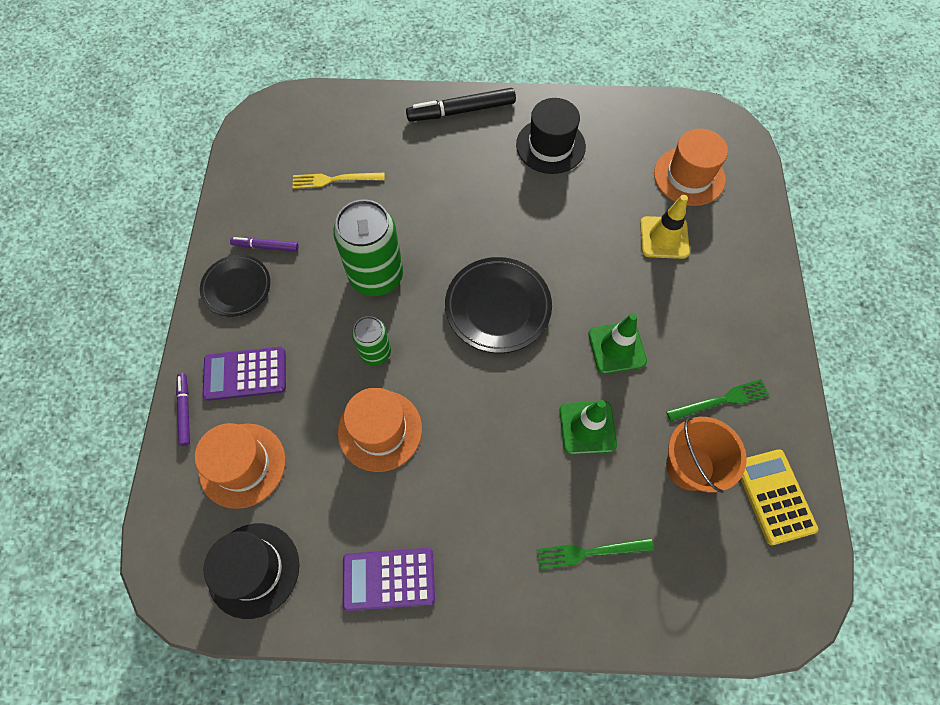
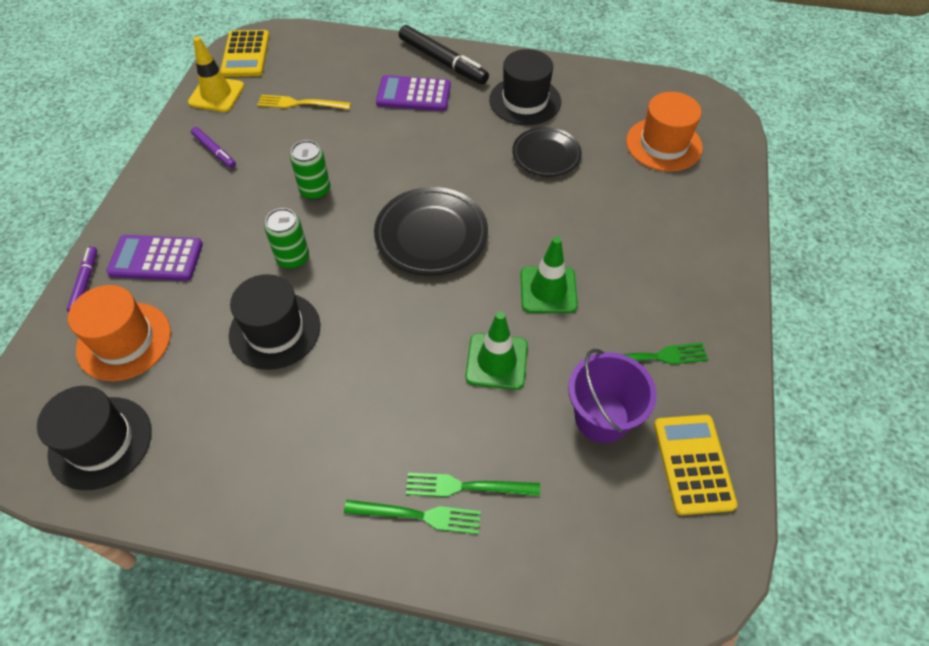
camera: 10 degrees right, 10 degrees down
(237, 287) = (174, 182): black plate -> black plate (546, 155)
(263, 129) = (246, 54): none -> yellow calculator
(265, 246) = (214, 151): purple marker -> purple marker turned 150 degrees counterclockwise
(376, 276) = (315, 190): green can -> green can, size x0.55
(380, 430) = (275, 330): orange hat -> black hat
(389, 579) = (239, 476): purple calculator -> purple calculator (413, 94)
(461, 111) = (443, 61): black marker -> black marker turned 135 degrees counterclockwise
(554, 587) = (418, 515): none -> green fork
(664, 238) = (624, 195): yellow traffic cone -> yellow traffic cone (216, 94)
(689, 466) = (602, 418): orange bucket -> purple bucket

